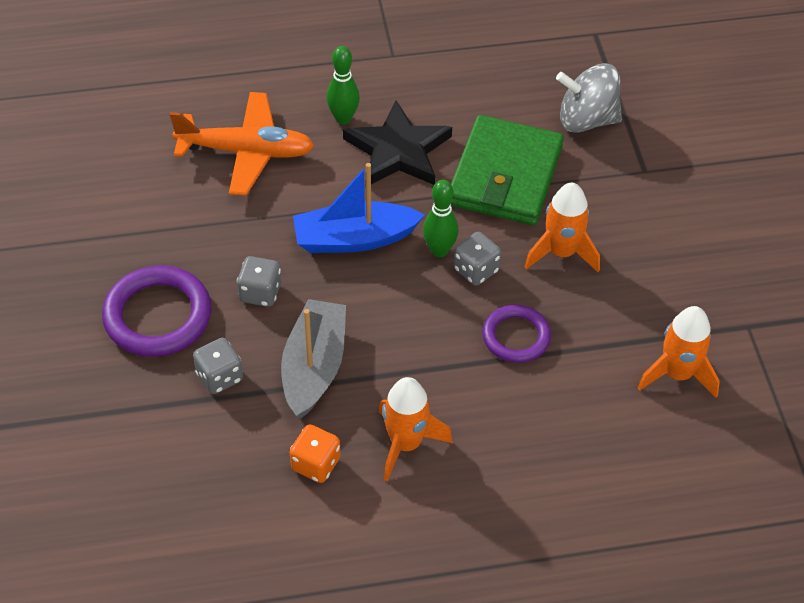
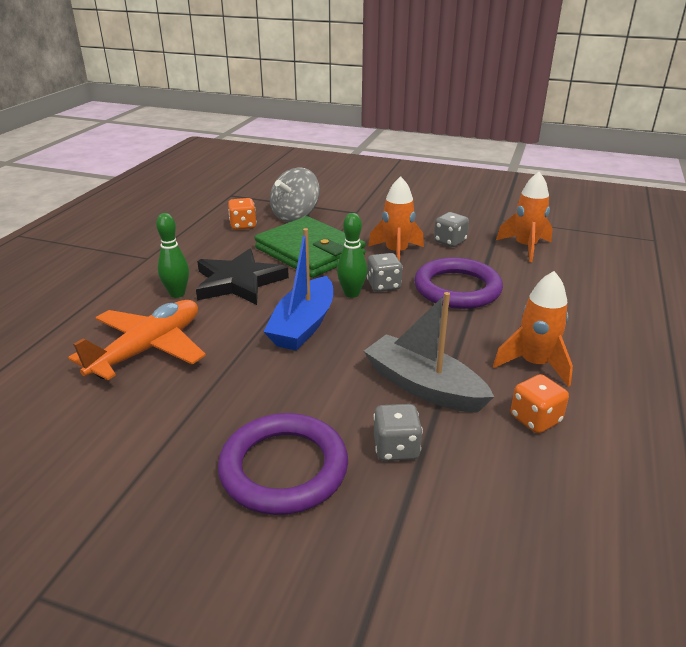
camera: 60 degrees left, 20 degrees down
(260, 293) = (315, 391): grey dice -> grey dice (450, 242)
(516, 337) = (457, 289): purple ring -> purple ring, size x1.59
(522, 88) = (243, 225): none -> orange dice

